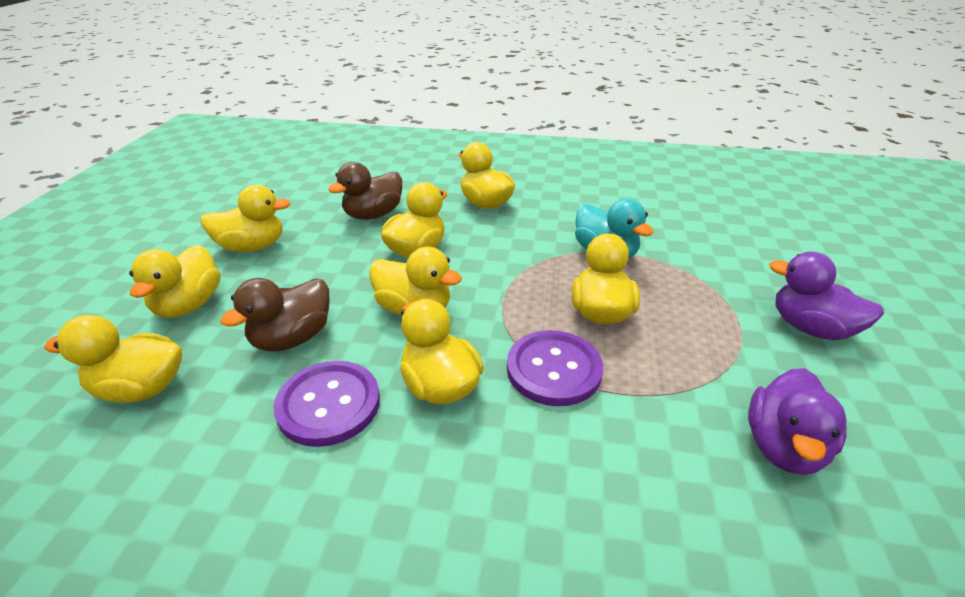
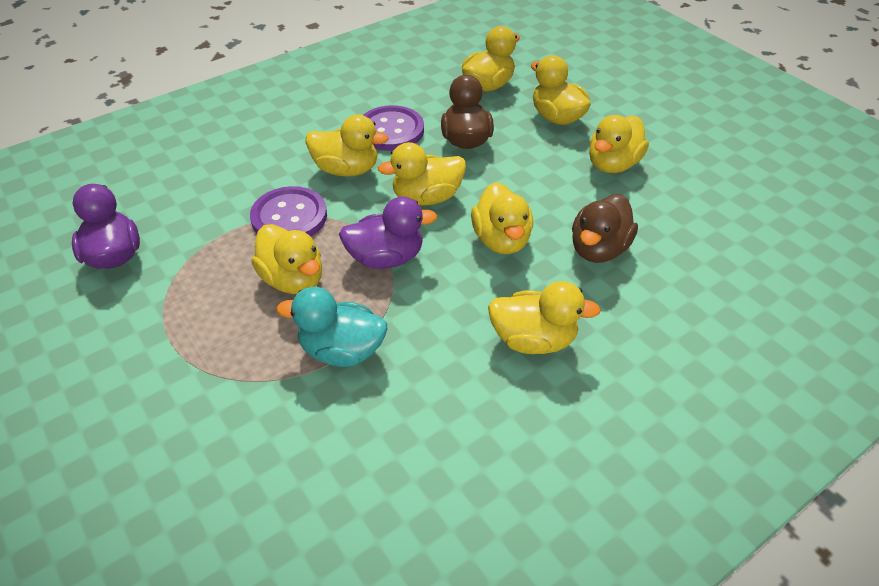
camera: 135 degrees right, 10 degrees up
(373, 215) = (598, 249): brown duck -> brown duck turned 150 degrees counterclockwise
(810, 328) = (102, 378): purple duck -> purple duck (386, 258)

